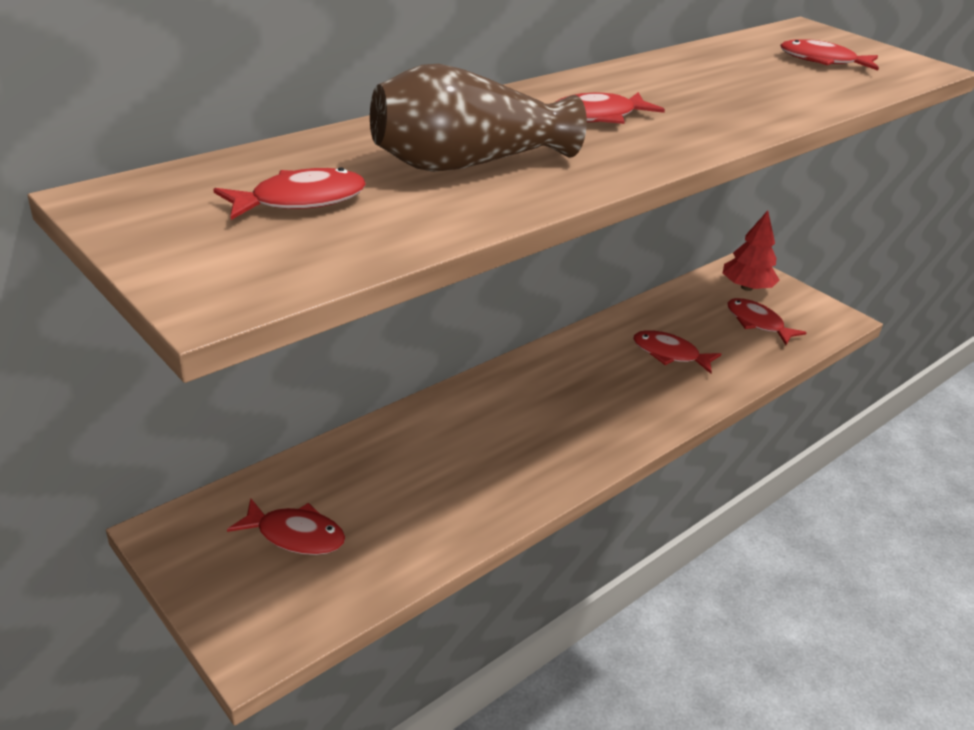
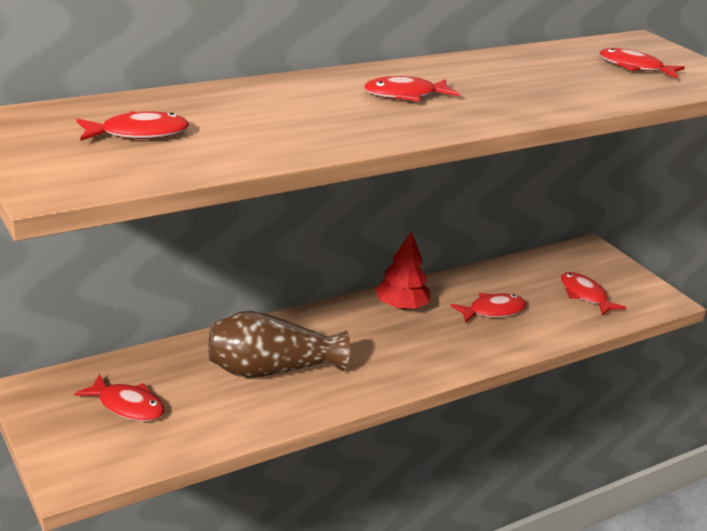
camera: 10 degrees right, 5 degrees down
(467, 163) = (278, 119): brown vase -> brown vase (271, 369)
(669, 354) = (492, 311): red fish -> red fish turned 120 degrees clockwise
(746, 287) = (587, 265): red tree -> red tree (401, 306)

